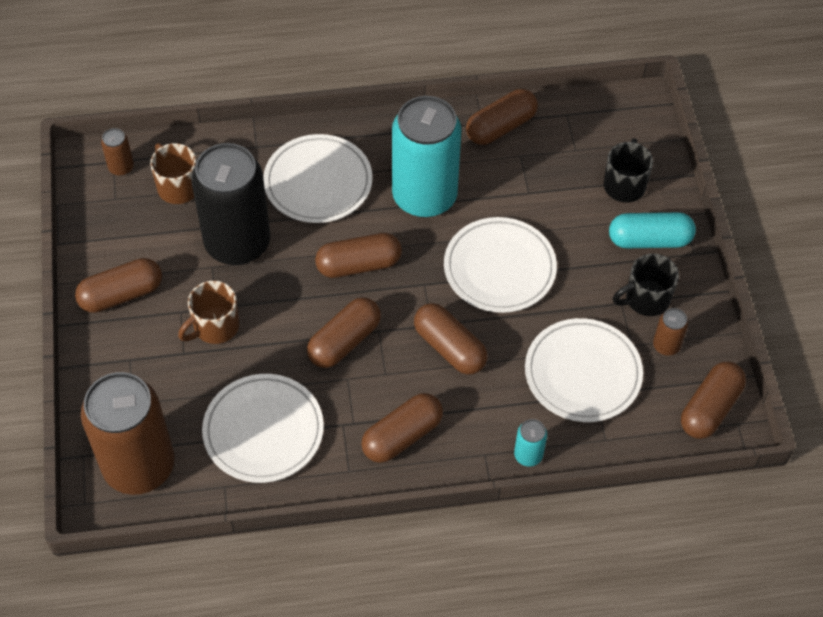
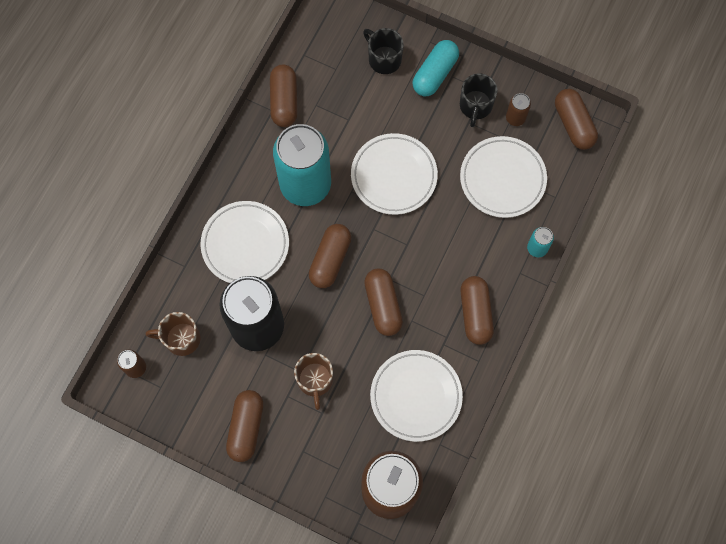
camera: 55 degrees left, 15 degrees up
(449, 347) = (431, 244): brown capsule -> none

